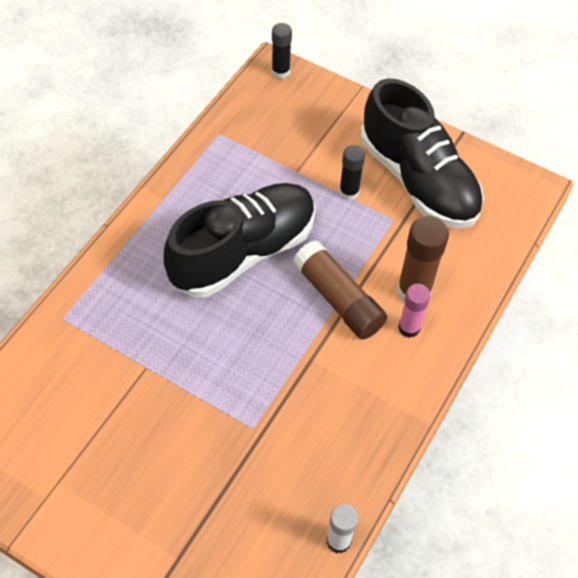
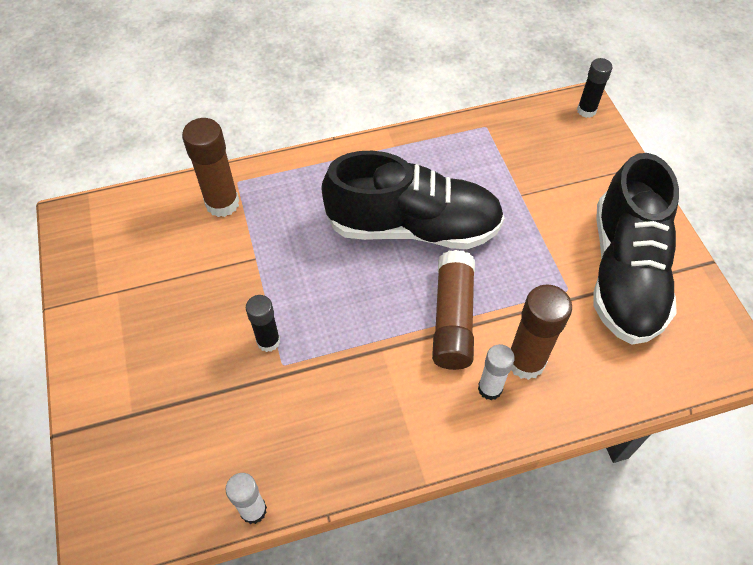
camera: 45 degrees right, 0 degrees up
(70, 345) = (222, 203): none -> brown glue stick
(349, 192) = (550, 241): black glue stick -> black glue stick (268, 341)
(409, 328) = (490, 388): pink glue stick -> white glue stick

